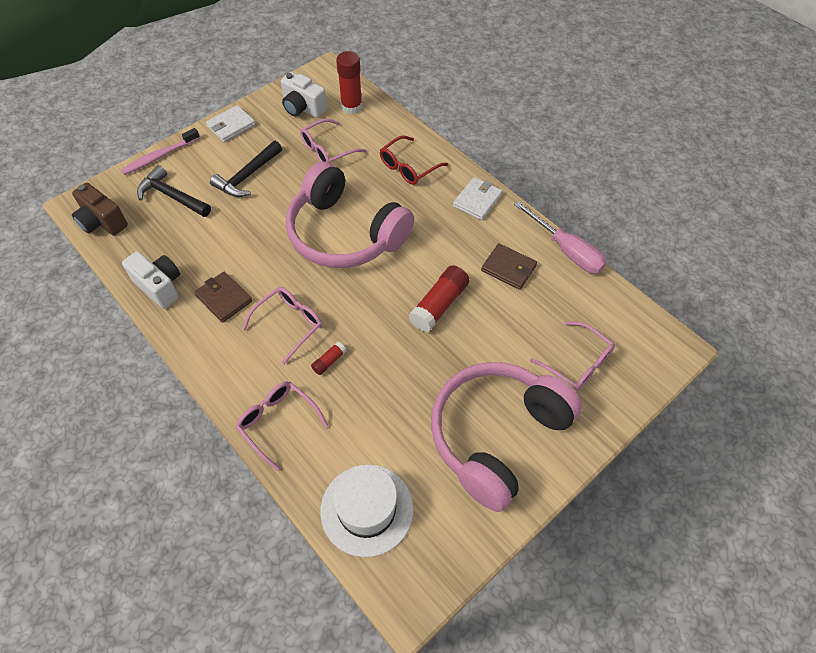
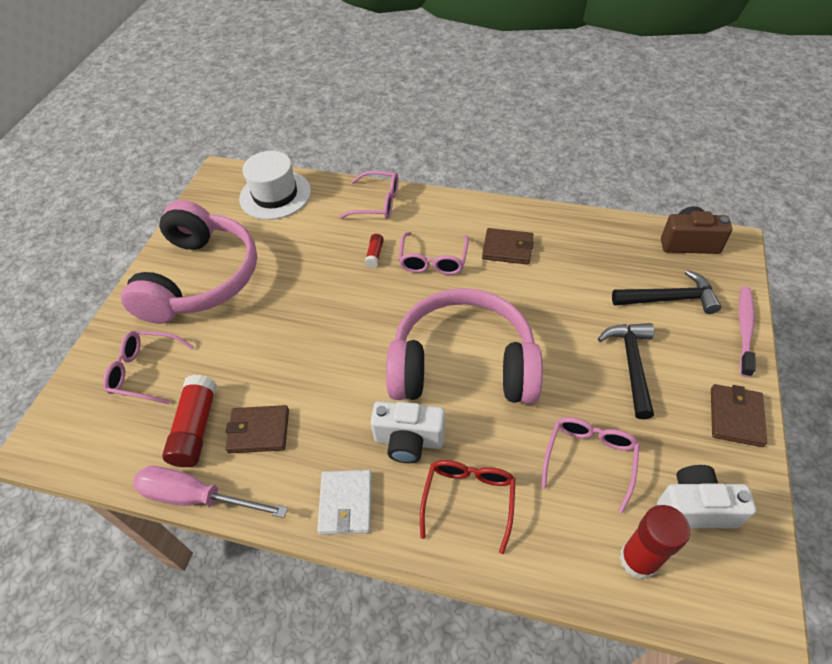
camera: 150 degrees right, 5 degrees down
(160, 286) = (568, 228): white camera -> white camera (409, 441)
(231, 126) = (735, 417): white wallet -> brown wallet
(439, 305) = (311, 349): red glue stick -> red glue stick (196, 428)

